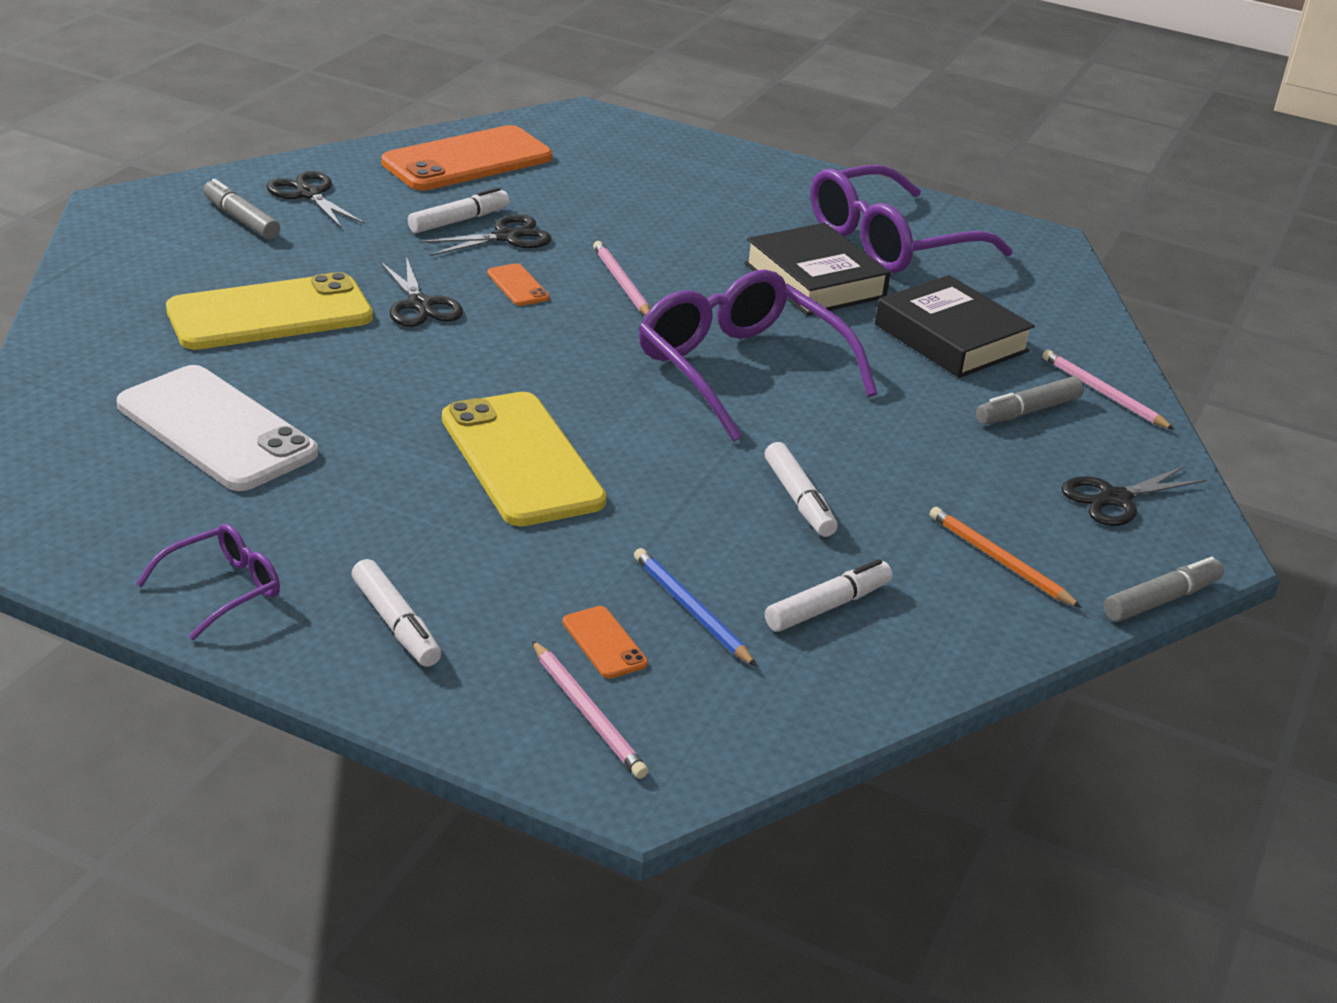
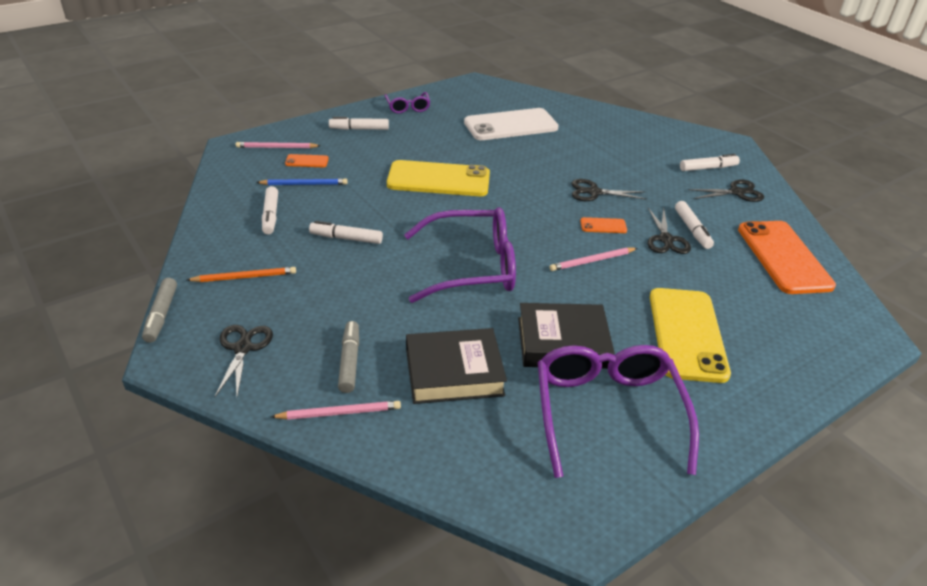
camera: 120 degrees right, 5 degrees up
(241, 219) = (708, 168): grey marker -> white marker
(270, 314) = (602, 154): yellow phone -> yellow phone (687, 334)
(621, 283) = (592, 261): pink pencil -> pink pencil turned 150 degrees clockwise

